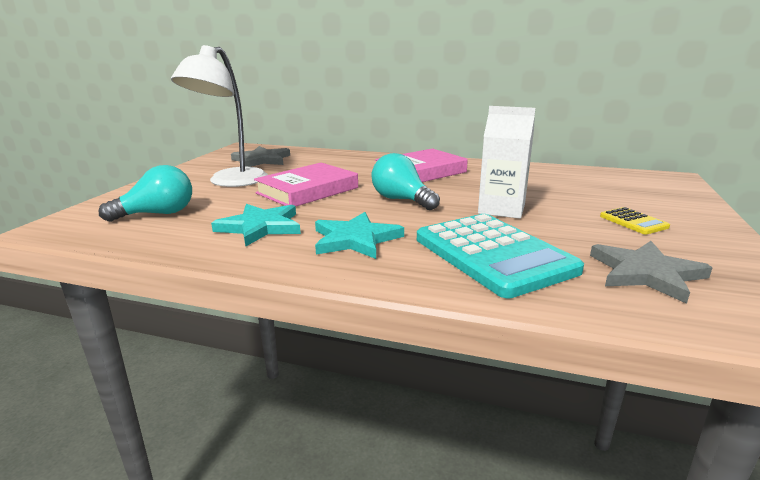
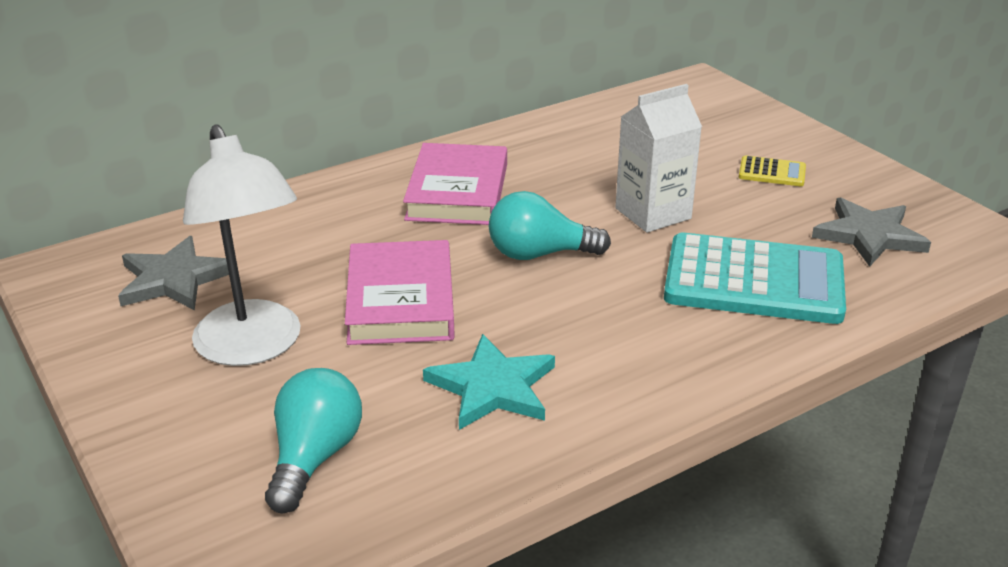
camera: 50 degrees left, 10 degrees up
(355, 239) = (619, 338): turquoise star -> none

